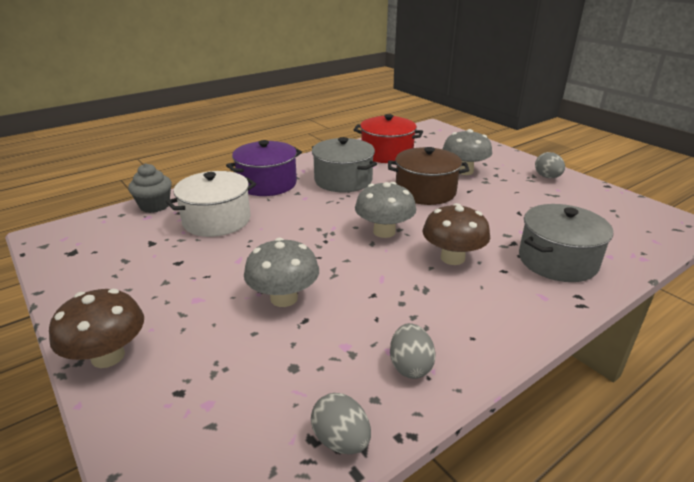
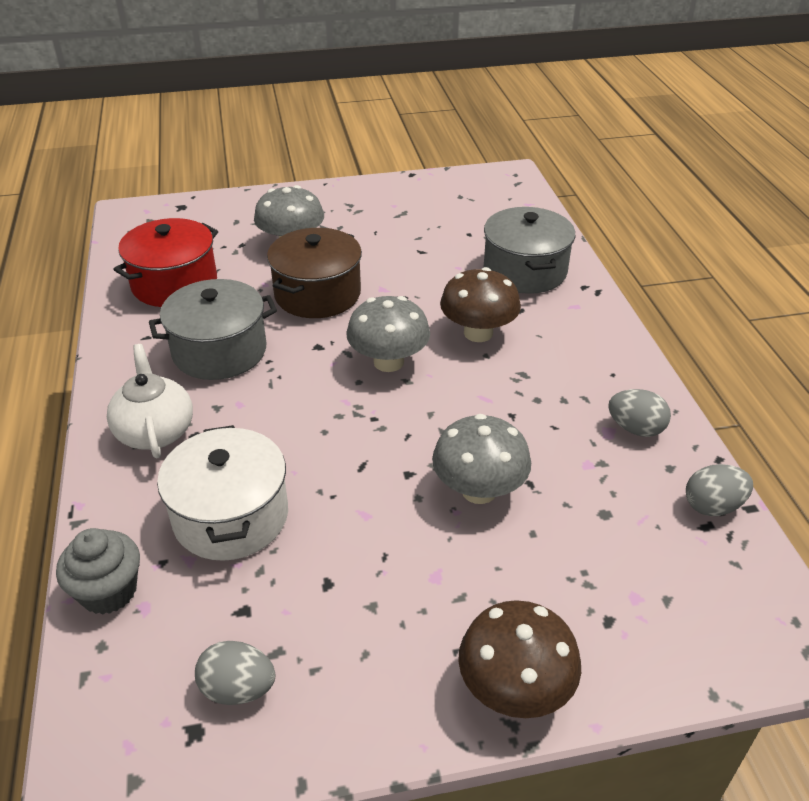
camera: 65 degrees left, 10 degrees up
(267, 184) = (155, 431): purple pot -> white teapot
(547, 177) = (361, 198): grey egg -> grey egg (238, 689)

